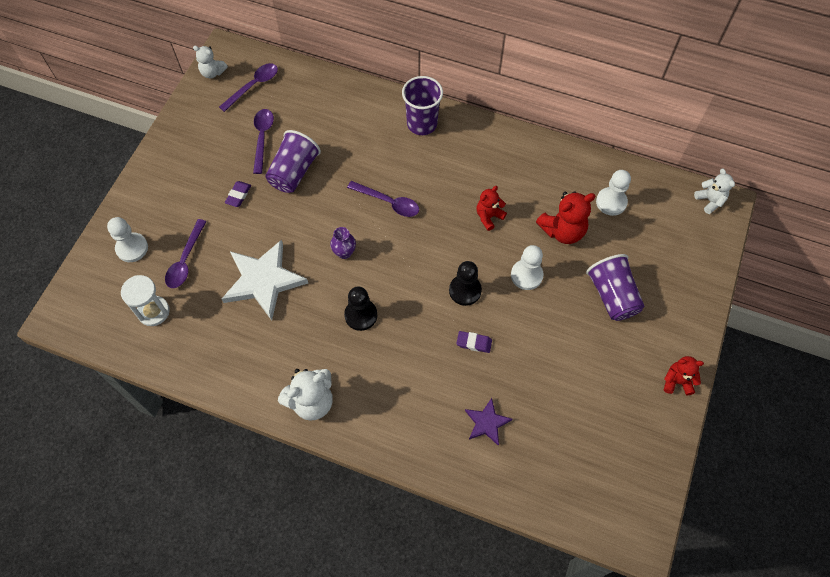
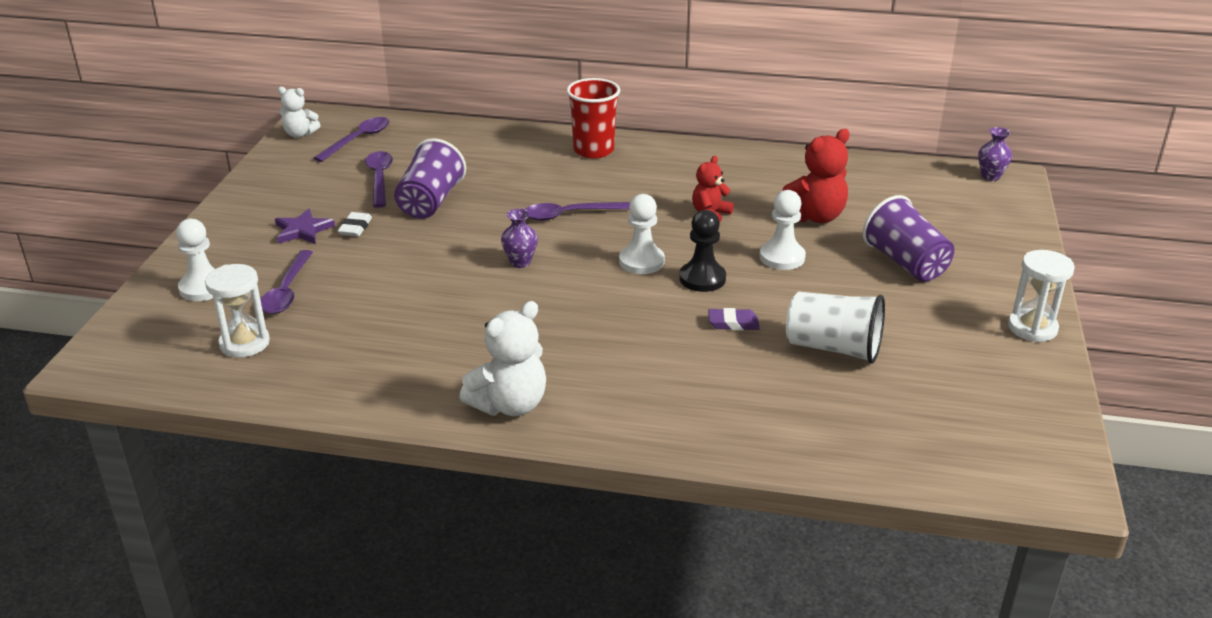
camera: 10 degrees left, 30 degrees down
(238, 195) = (355, 228): purple eraser -> white eraser
(263, 281) = (408, 298): white star -> none
(361, 315) = (560, 315): black pawn -> none
(388, 202) = (569, 215): purple spoon -> purple spoon turned 150 degrees clockwise
(422, 124) = (593, 150): purple cup -> red cup
(487, 423) = (782, 396): purple star -> purple star (303, 230)
(534, 380) = (833, 348): none -> white cup
(611, 202) = (866, 188): white pawn -> white pawn (641, 261)
(677, 381) = (1032, 328): red teddy bear -> white hourglass
(710, 201) = (990, 176): white teddy bear -> purple vase

